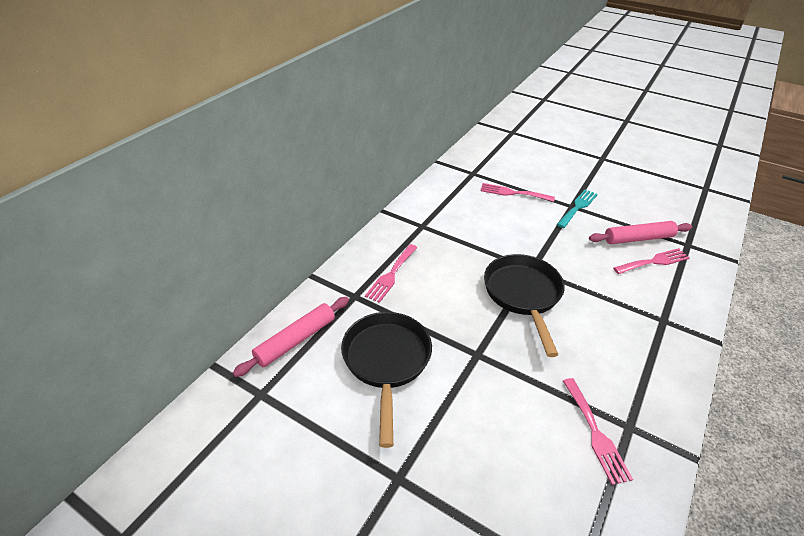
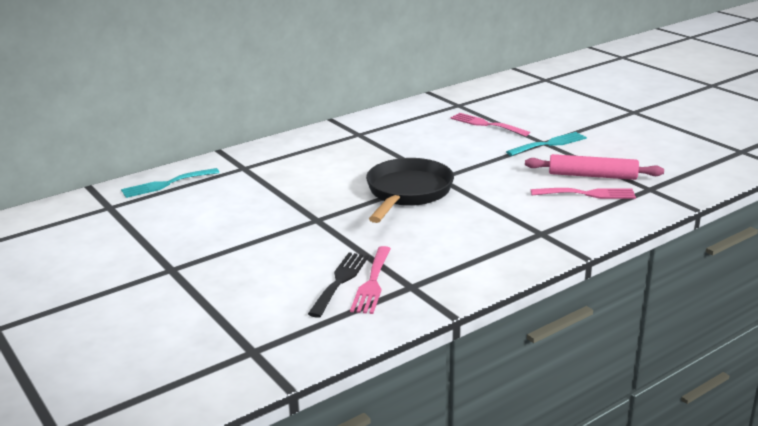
camera: 25 degrees right, 15 degrees down
(296, 340) = (166, 184): pink rolling pin -> turquoise fork
(386, 362) = (229, 209): black pan -> none
(391, 275) = (291, 160): pink fork -> none
(567, 440) = (340, 281): none -> black fork

